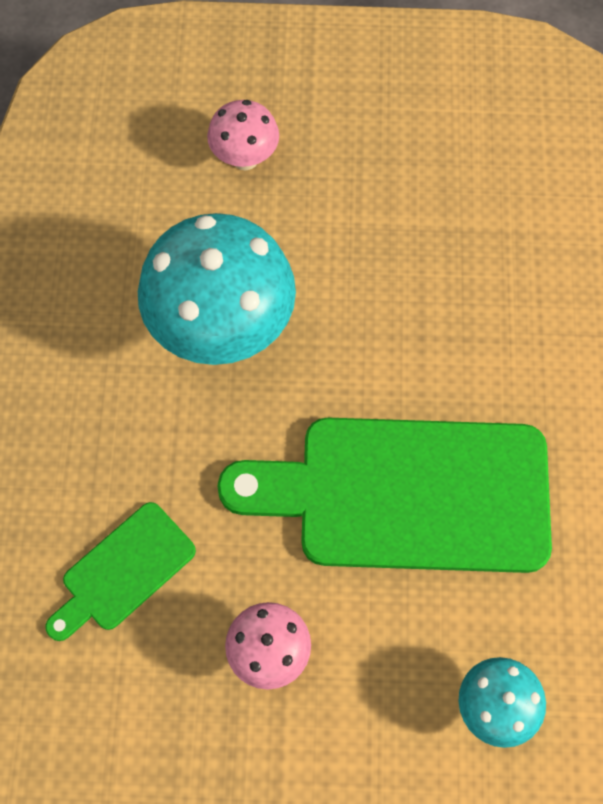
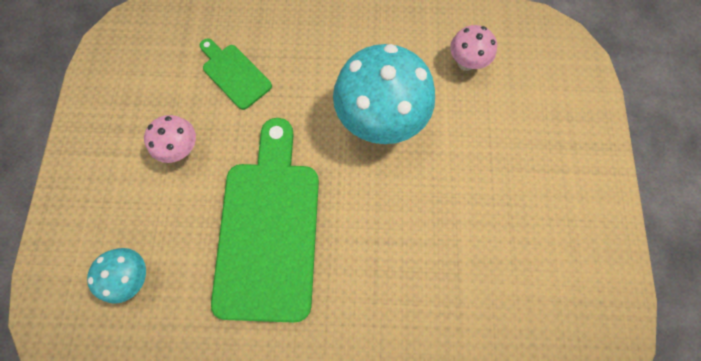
camera: 90 degrees right, 5 degrees up
(245, 158) = (502, 131): pink mushroom -> pink mushroom (466, 63)

